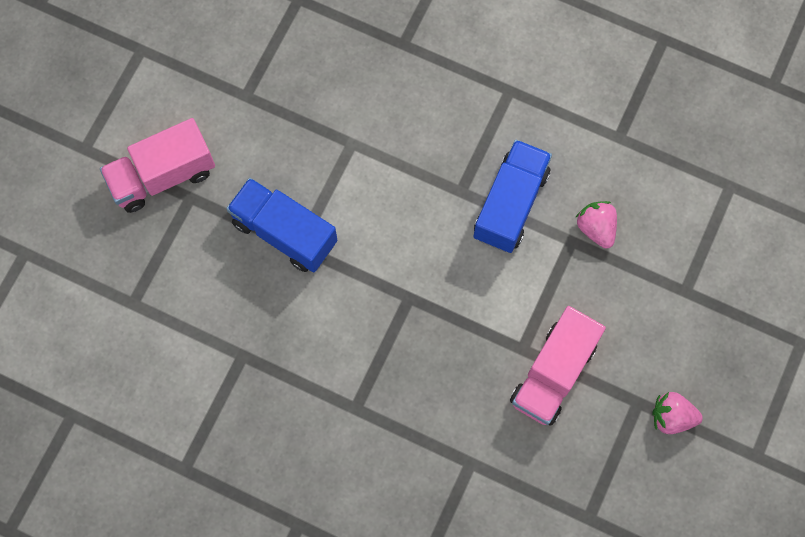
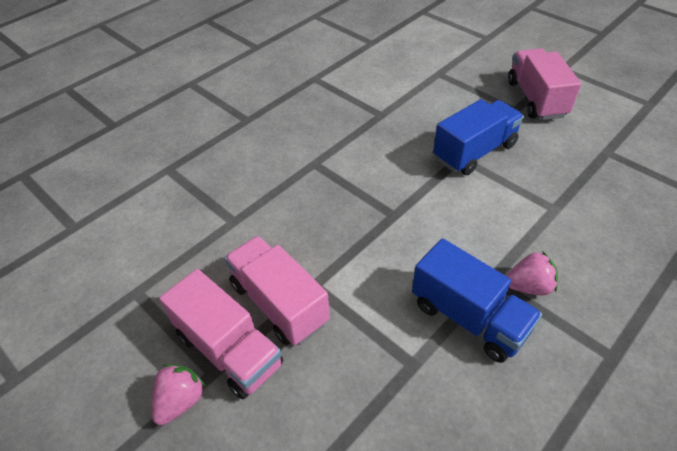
camera: 110 degrees right, 25 degrees down
(596, 228) = (422, 395): pink strawberry -> pink strawberry (528, 286)
(614, 398) = (229, 350): none -> pink truck

